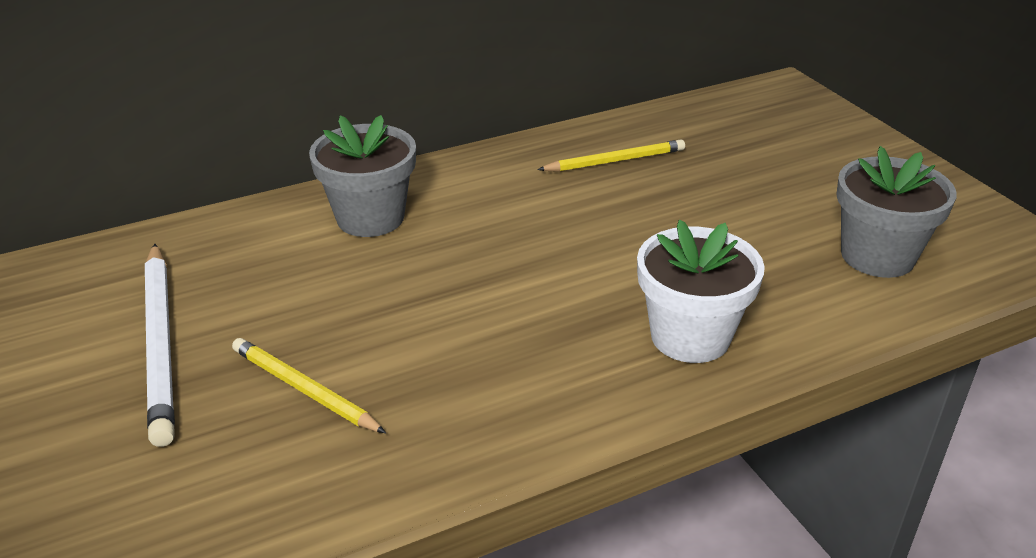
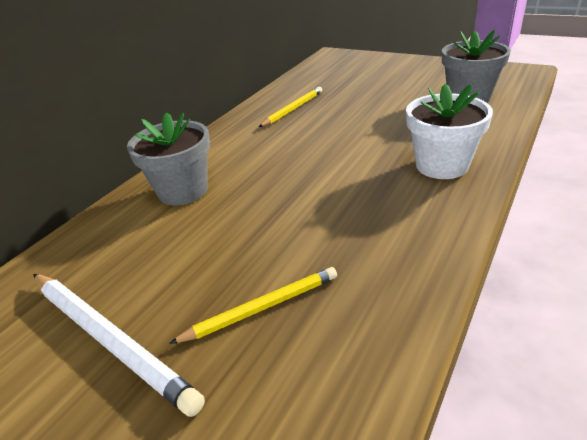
camera: 30 degrees left, 0 degrees up
(304, 389) = (261, 308): yellow pencil -> yellow pencil turned 150 degrees clockwise

